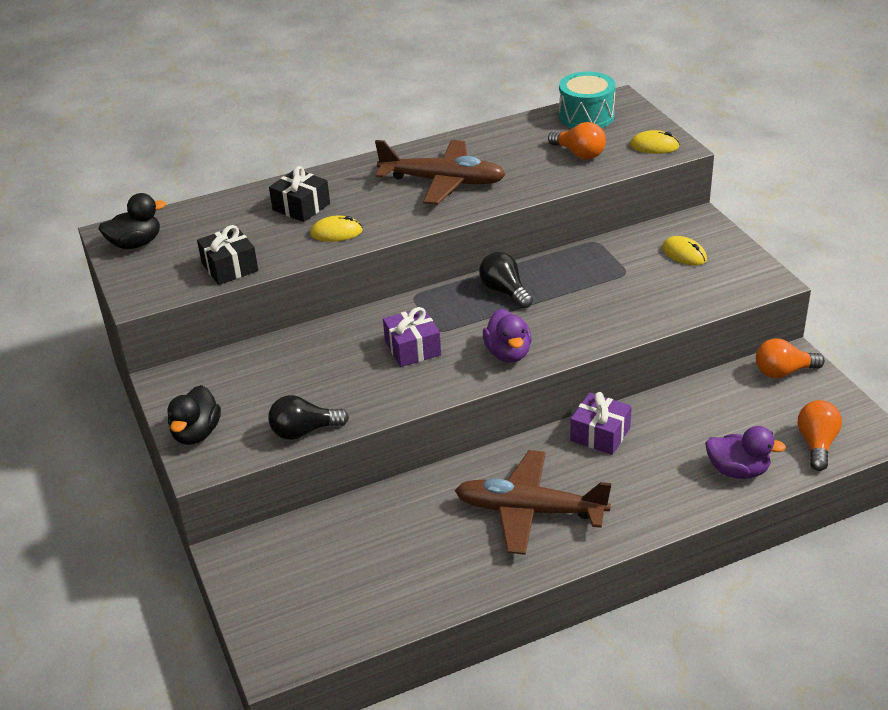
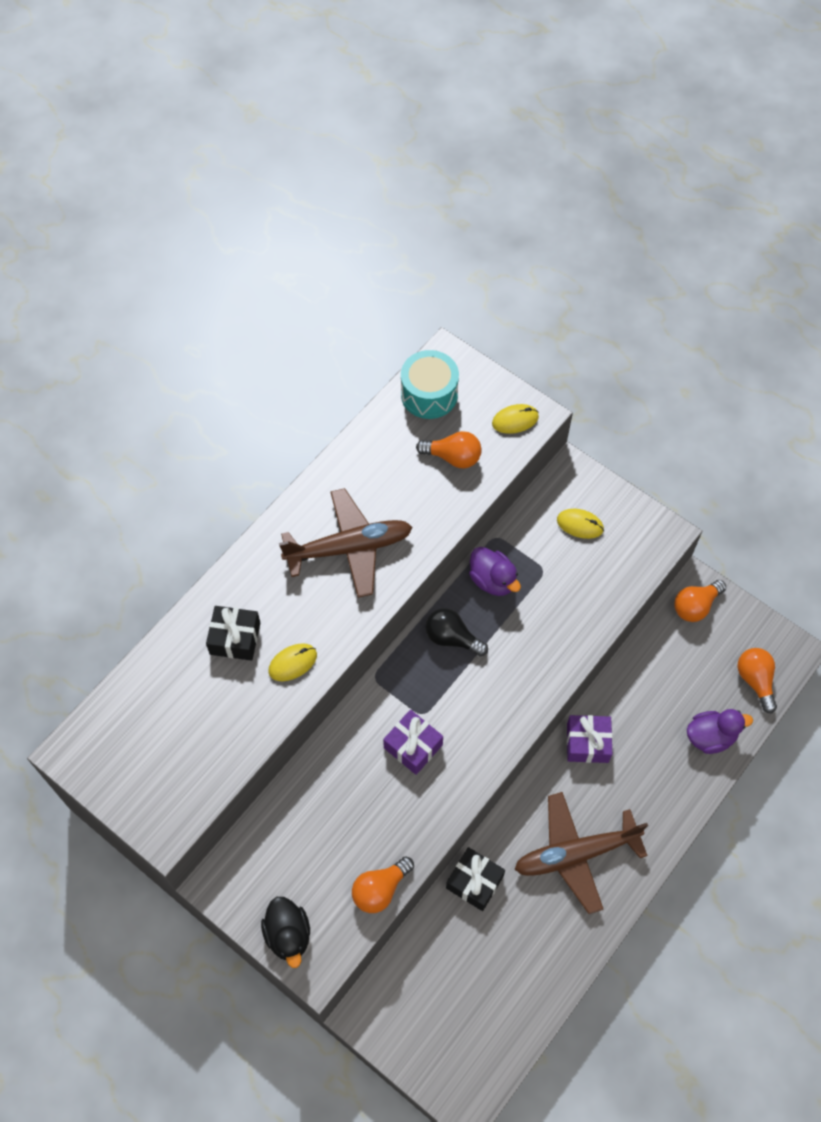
camera: 30 degrees left, 25 degrees up
(136, 244) = (106, 758): black duck -> none
(230, 267) = (222, 754): black gift -> black gift (474, 882)
(304, 431) = (380, 889): black light bulb -> orange light bulb
(508, 353) = (498, 718): purple duck -> purple duck (492, 580)

